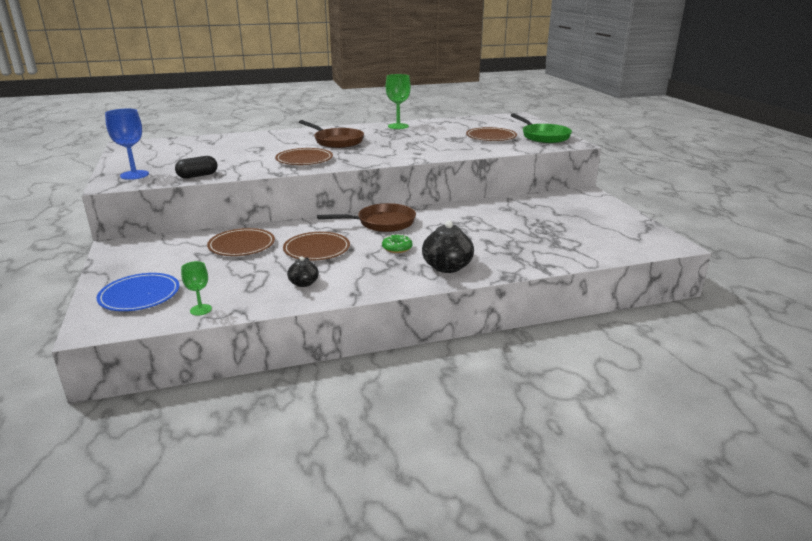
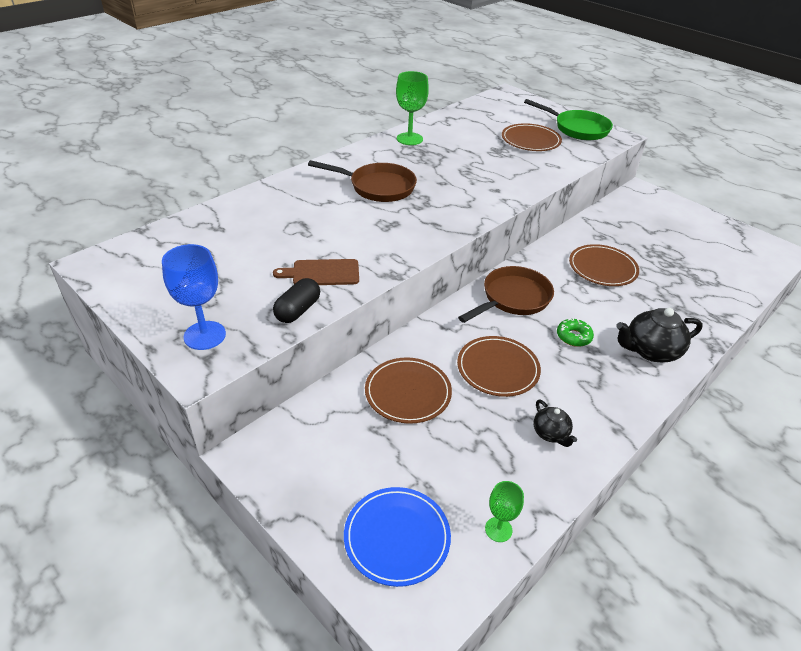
camera: 30 degrees left, 15 degrees up
(237, 166) = (322, 273): none -> brown cutting board
(304, 159) = (388, 236): brown plate -> brown plate (602, 268)
(447, 267) = (650, 351): black teapot -> black teapot turned 90 degrees clockwise

